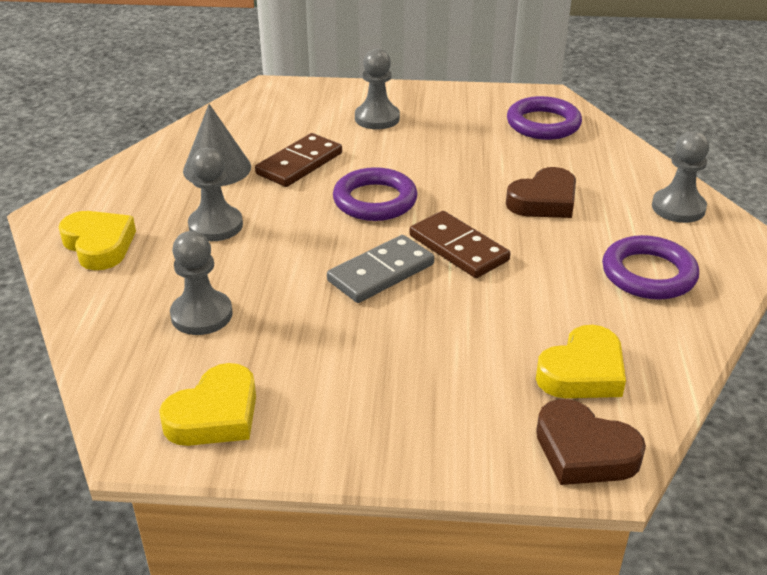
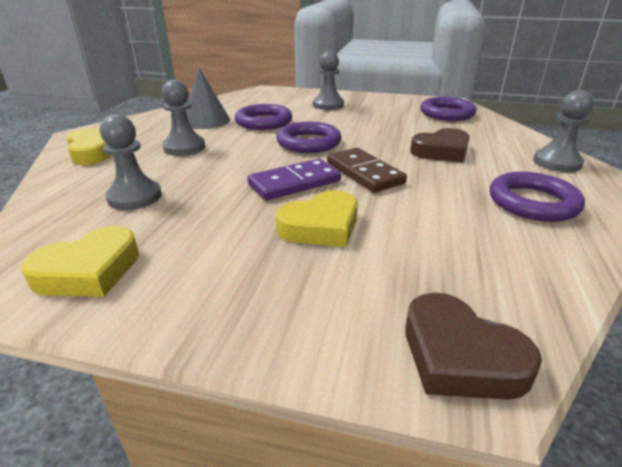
camera: 10 degrees right, 5 degrees down
(299, 164) = (264, 122): brown domino -> purple ring
(381, 273) = (294, 183): grey domino -> purple domino
(582, 372) = (464, 273): yellow heart -> yellow heart (321, 226)

